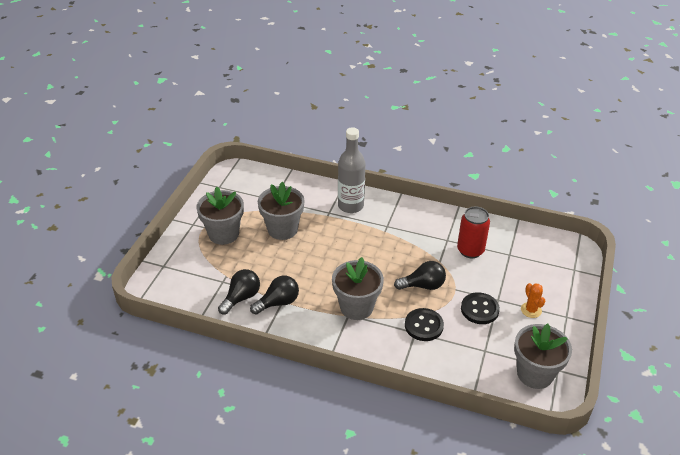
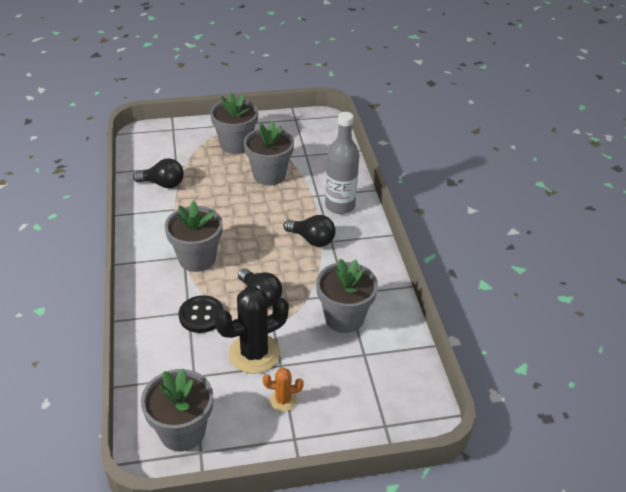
camera: 60 degrees right, 0 degrees up
(278, 303) = (171, 207): black light bulb -> black light bulb (312, 240)
(470, 250) = (344, 318): red can -> grey flower pot
(479, 309) = (254, 353): black button -> black cactus
(531, 310) = (283, 400): orange cactus -> orange cactus turned 45 degrees clockwise

